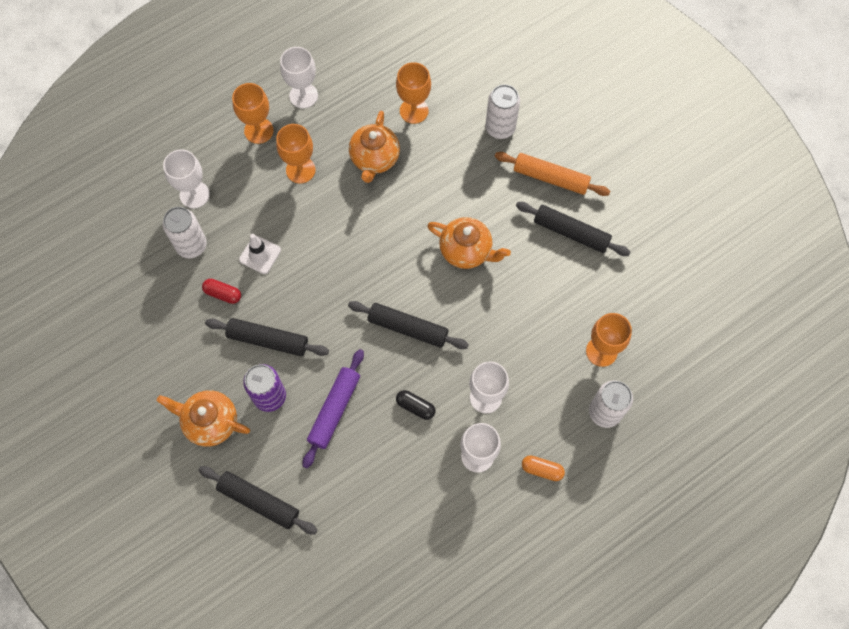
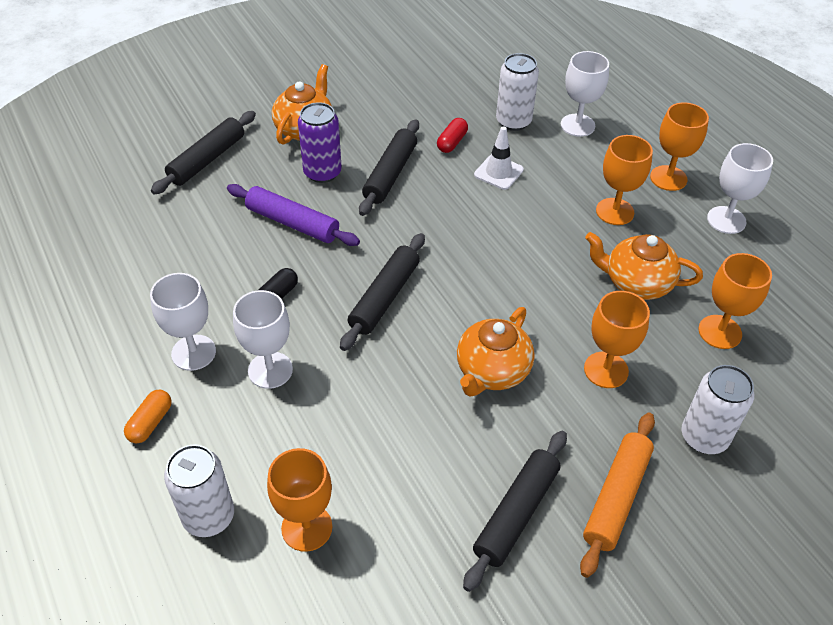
camera: 95 degrees right, 20 degrees down
(455, 181) = (606, 370): none -> orange goblet

